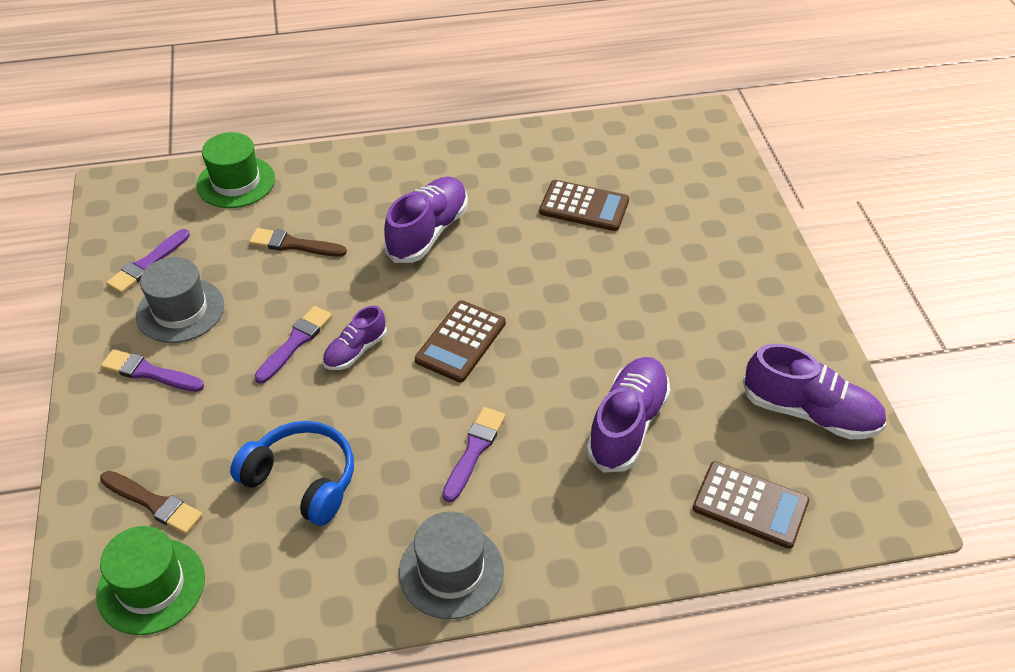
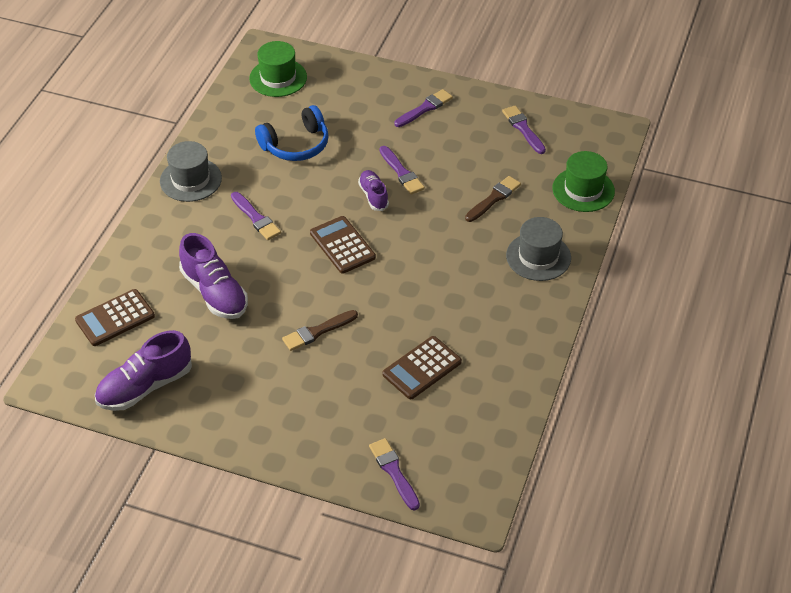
camera: 120 degrees right, 0 degrees up
(154, 503) = (327, 89): brown brush -> brown brush (317, 331)
(180, 310) = (468, 132): grey hat -> grey hat (538, 257)
(428, 232) = (457, 269): purple shoe -> none
(717, 178) = (394, 472): none -> purple brush

